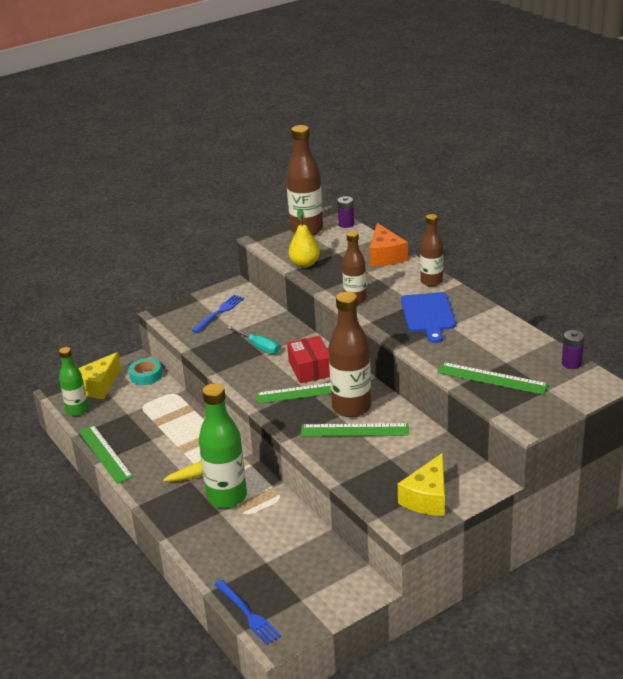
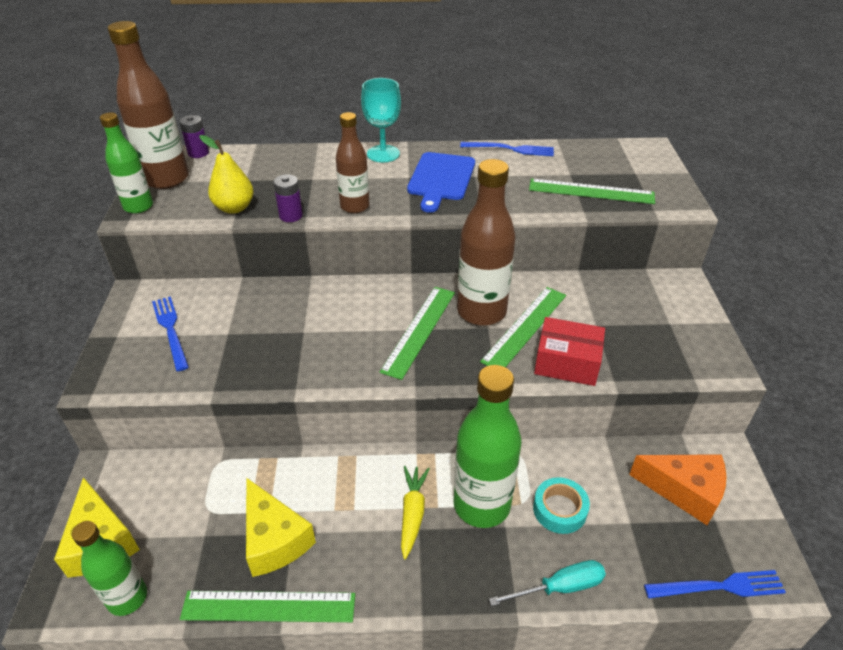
camera: 60 degrees left, 10 degrees up
(146, 375) = (145, 474): turquoise tape -> turquoise tape (559, 509)
(259, 347) = (287, 329): turquoise screwdriver -> turquoise screwdriver (559, 587)
(270, 237) = (138, 207): none -> green bottle
(310, 369) = (378, 309): red box -> red box (567, 362)
(385, 256) = (297, 157): orange cheese -> orange cheese (684, 491)
(427, 498) = (681, 329): yellow cheese -> yellow cheese (274, 539)
(428, 315) = (440, 179): blue cutting board -> blue cutting board turned 75 degrees clockwise
(431, 282) = (383, 154): brown bottle -> turquoise goblet
(491, 378) = (591, 191): green ruler -> green ruler turned 45 degrees clockwise
(508, 326) = (510, 149): none -> blue fork
(571, 363) = (604, 147): purple battery -> purple battery (291, 216)

